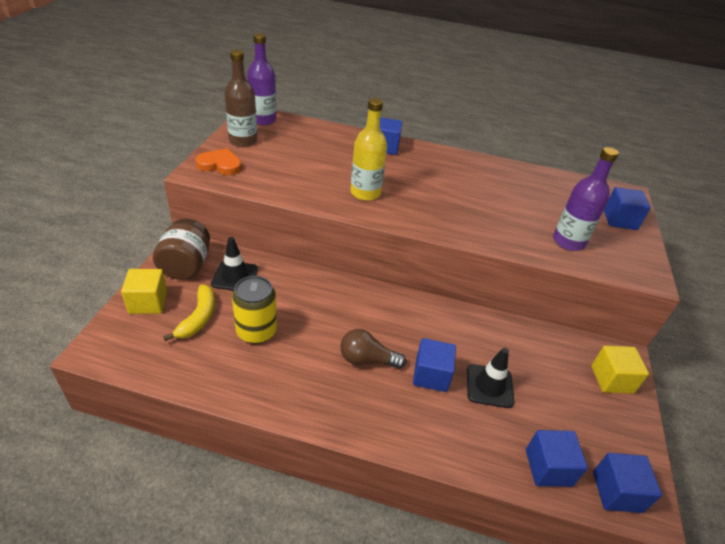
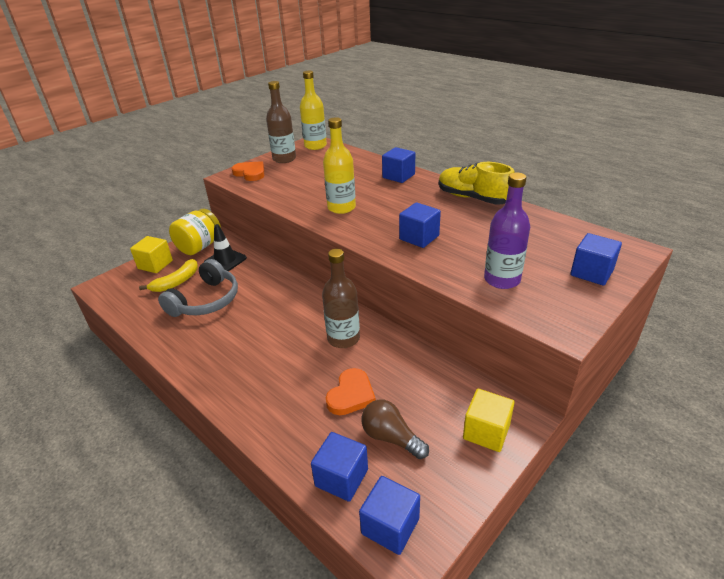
camera: 35 degrees right, 5 degrees down
(186, 266) = (199, 247): brown jar -> yellow jar
(256, 331) = (205, 300): yellow can -> grey headphones
(263, 120) = (315, 146): purple bottle -> yellow bottle
(367, 359) = (266, 343): brown light bulb -> brown light bulb (391, 437)
(431, 375) = (307, 370): blue cube -> blue cube (419, 237)
(435, 331) = (343, 338): none -> brown bottle
(473, 163) = (473, 198): none -> yellow shoe
(489, 386) = (351, 395): black traffic cone -> orange heart

